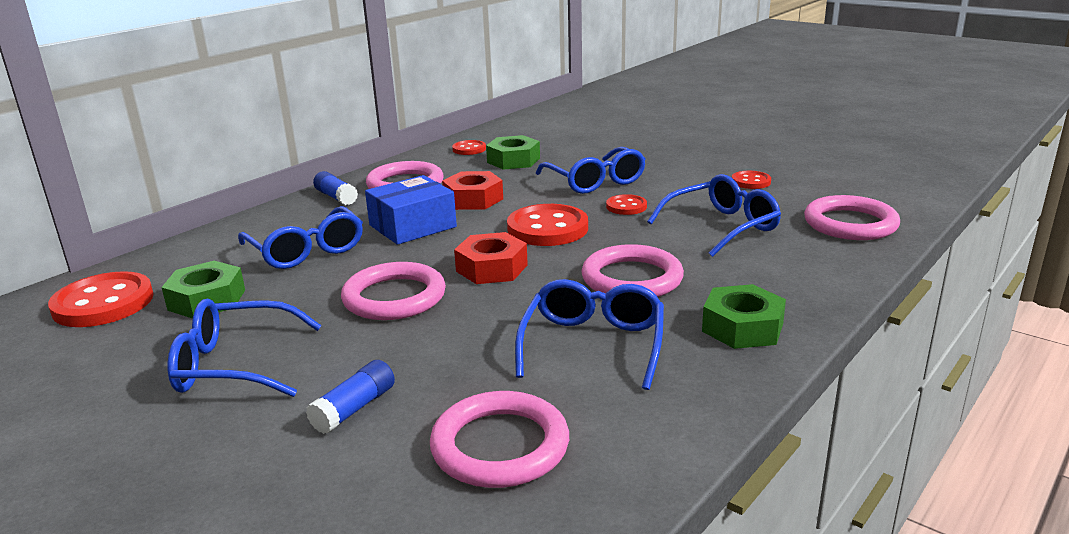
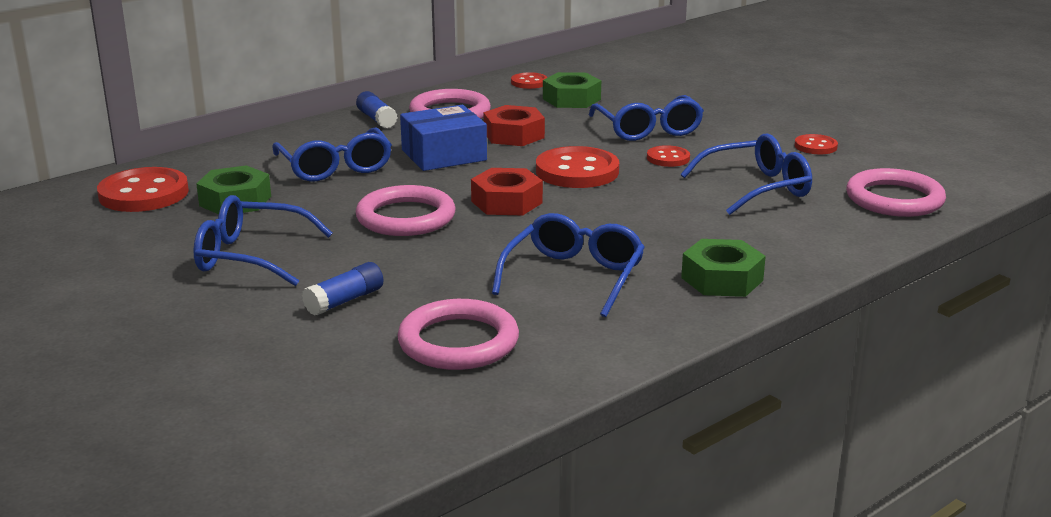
camera: 10 degrees right, 0 degrees up
(632, 278) = (638, 226): pink ring -> none

